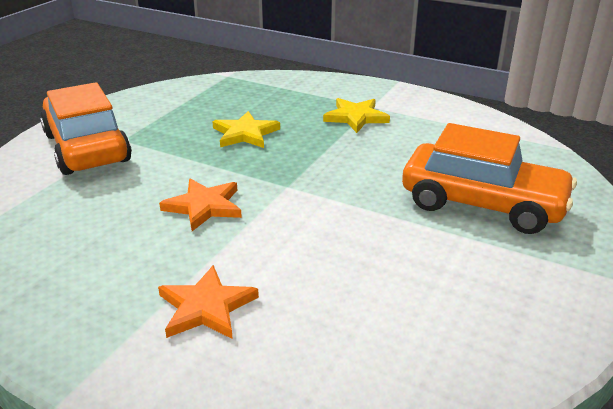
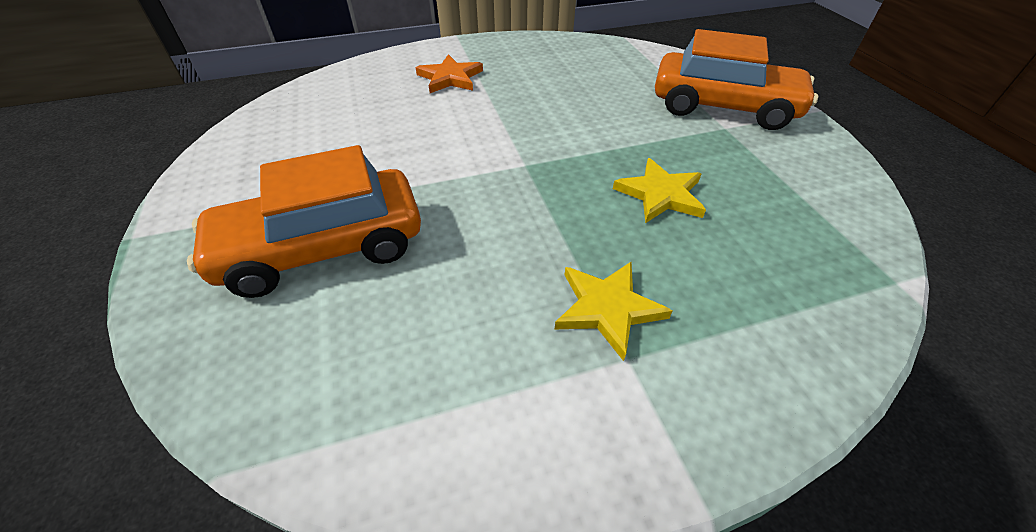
camera: 135 degrees right, 15 degrees up
(204, 206) = (551, 116): orange star -> none

